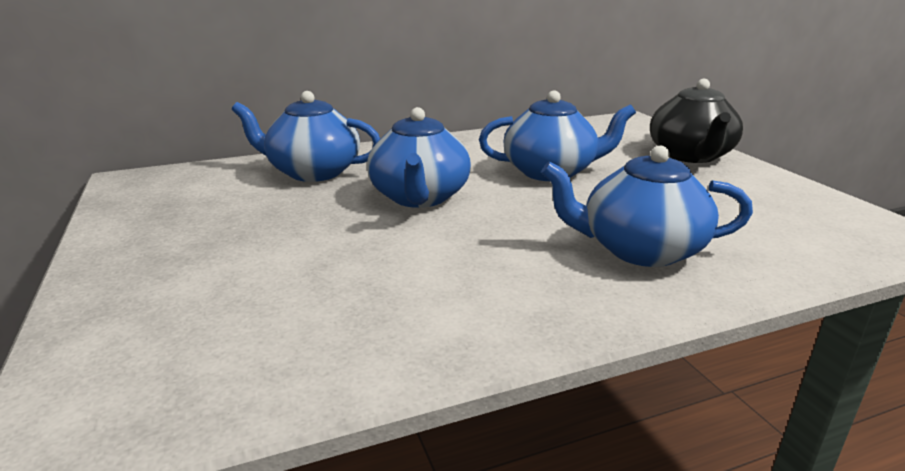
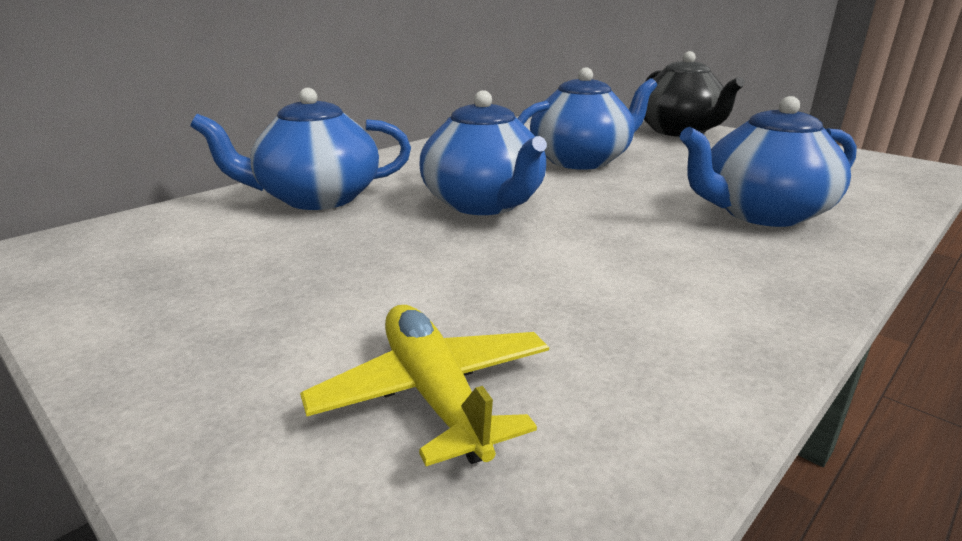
camera: 25 degrees left, 0 degrees up
(220, 320) = (434, 395): none -> yellow plane

